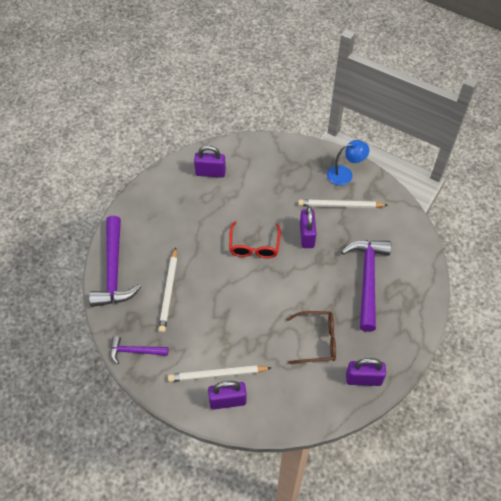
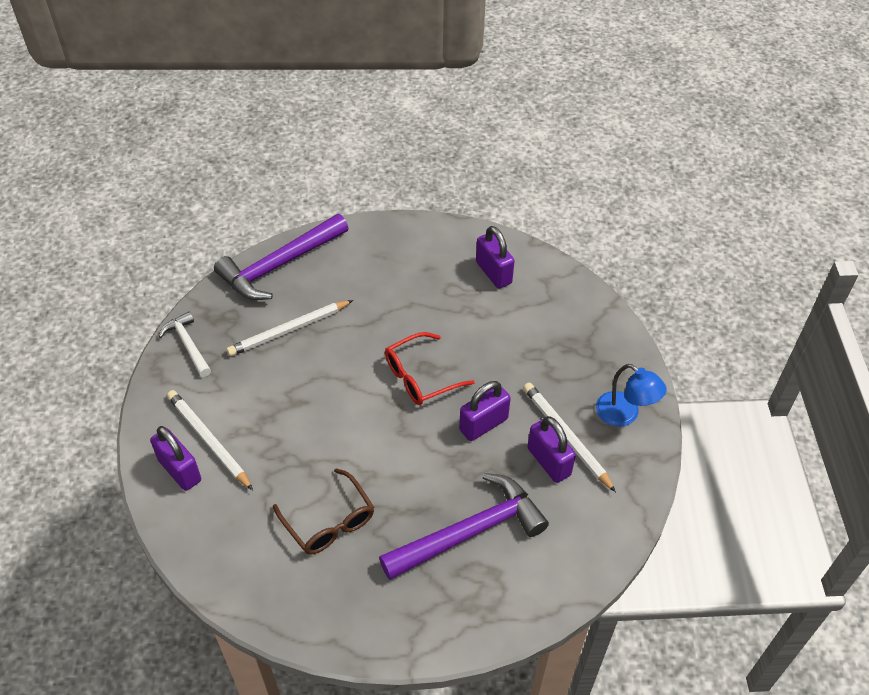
camera: 55 degrees right, 5 degrees down
(135, 351) = (188, 345): purple hammer -> white hammer
(363, 379) = (307, 607): purple padlock -> purple padlock (548, 462)

